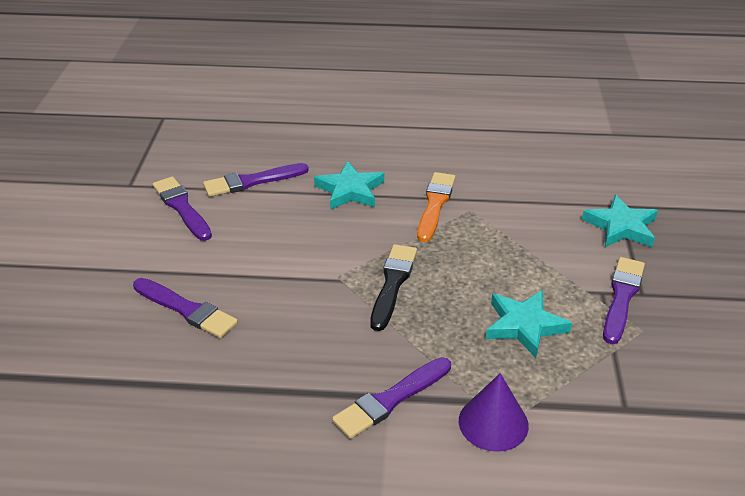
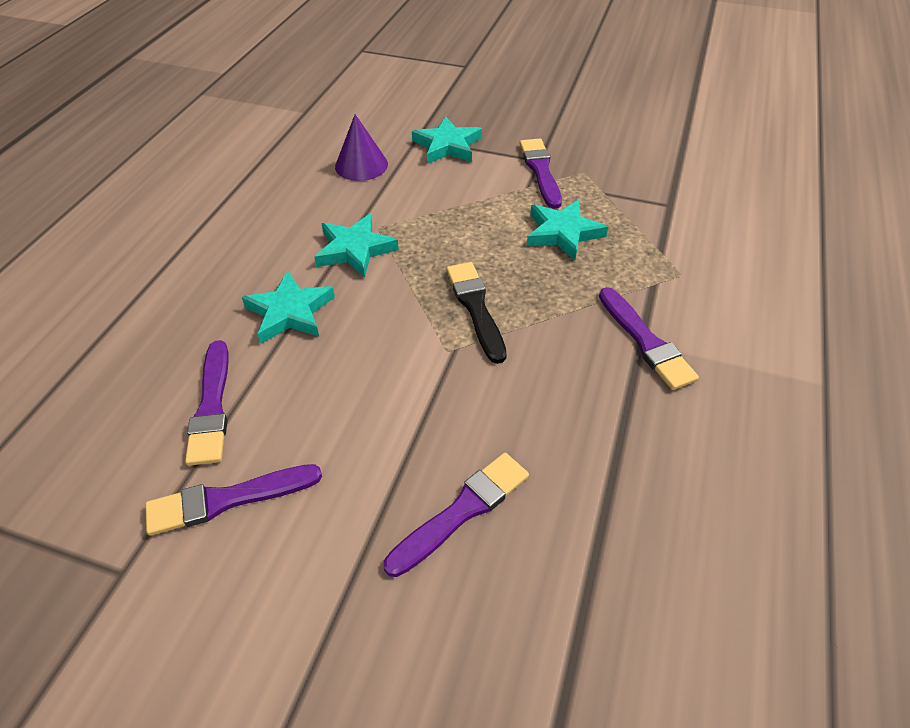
camera: 75 degrees left, 10 degrees up
(393, 284) = (476, 308): black brush -> black brush turned 45 degrees clockwise
(435, 204) = (355, 249): orange brush -> turquoise star
(493, 423) = (680, 280): purple cone -> purple cone (361, 165)
(622, 297) = (540, 171): purple brush -> purple brush turned 45 degrees clockwise

